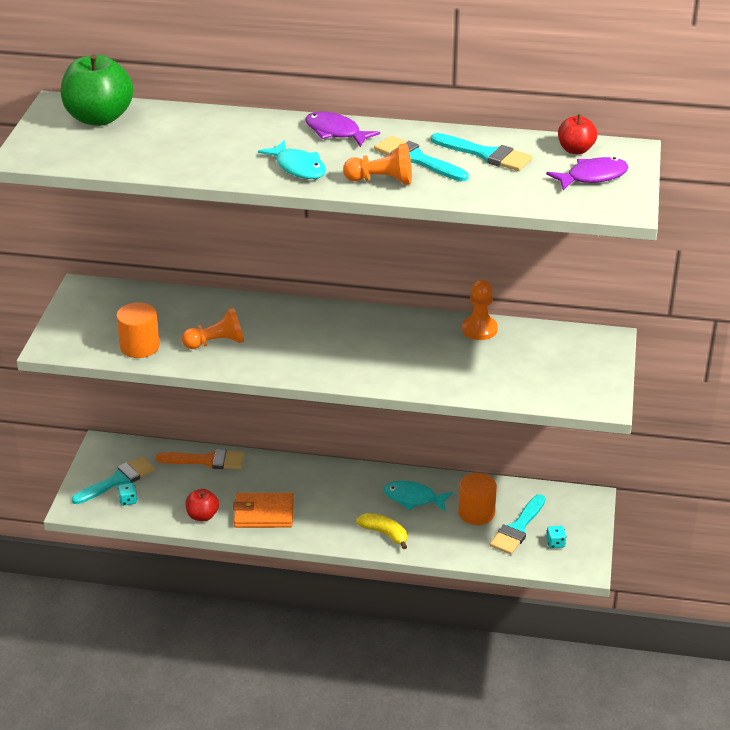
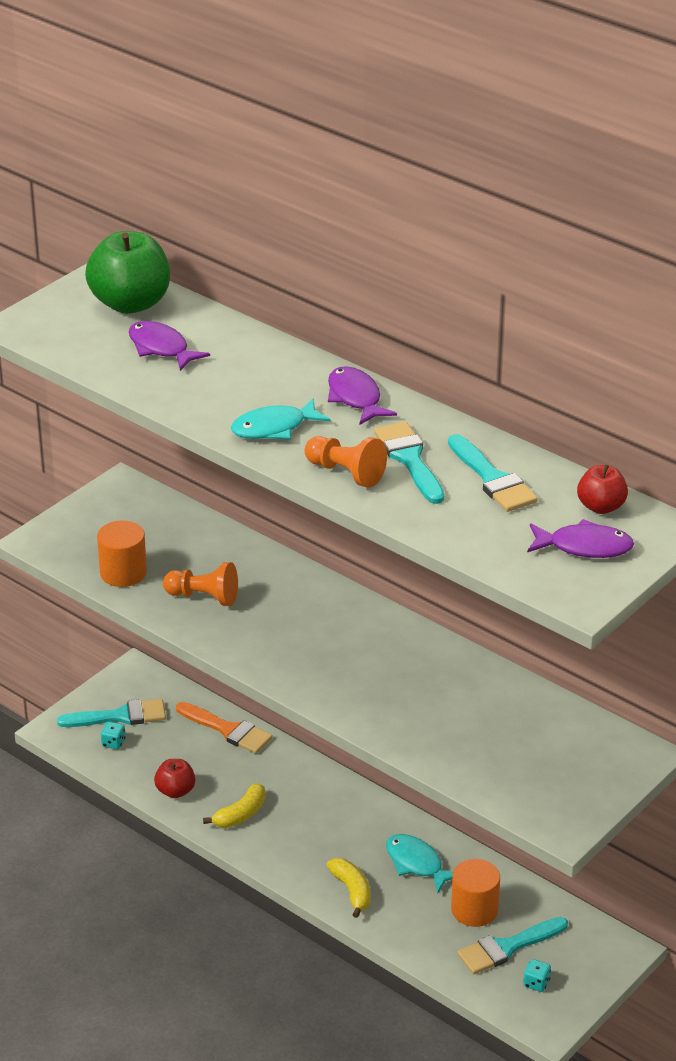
camera: 30 degrees right, 0 degrees up
(155, 140) = (161, 348): none -> purple fish
(263, 513) = (241, 814): orange wallet -> yellow banana
(298, 167) = (274, 428): turquoise fish -> turquoise fish turned 75 degrees clockwise
(479, 329) = (502, 686): orange pawn -> none

